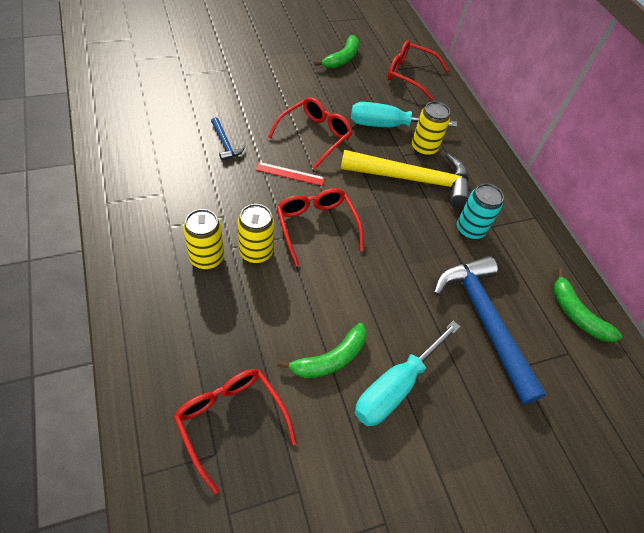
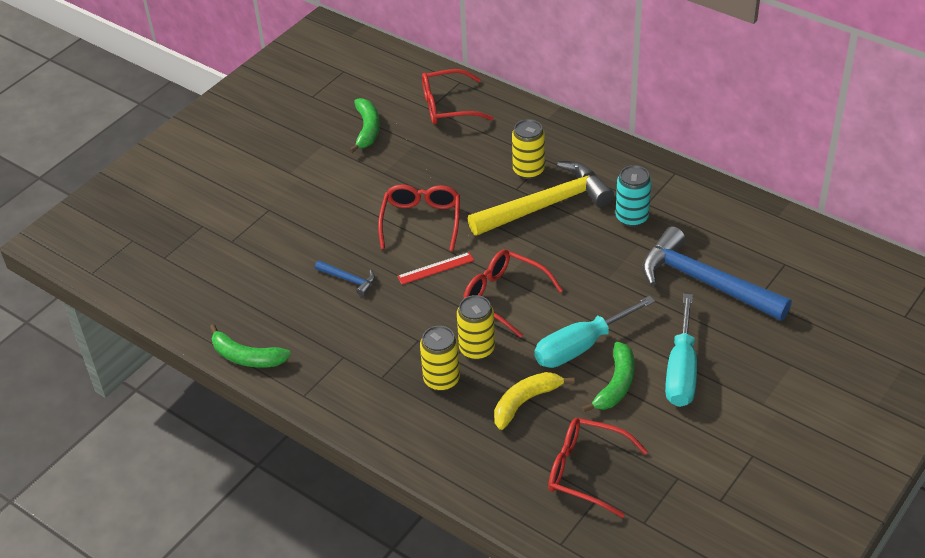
camera: 25 degrees left, 10 degrees down
(246, 321) = (525, 402): none -> yellow banana
(388, 125) = (476, 170): turquoise screwdriver -> turquoise screwdriver (581, 346)
(576, 314) = (768, 231): green banana -> green banana (246, 357)

